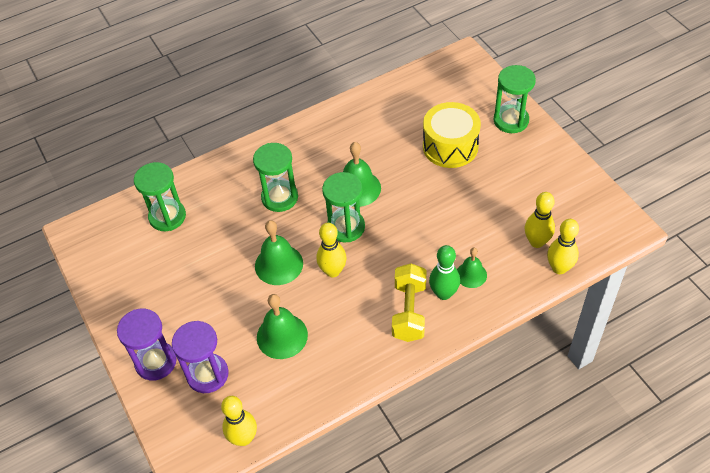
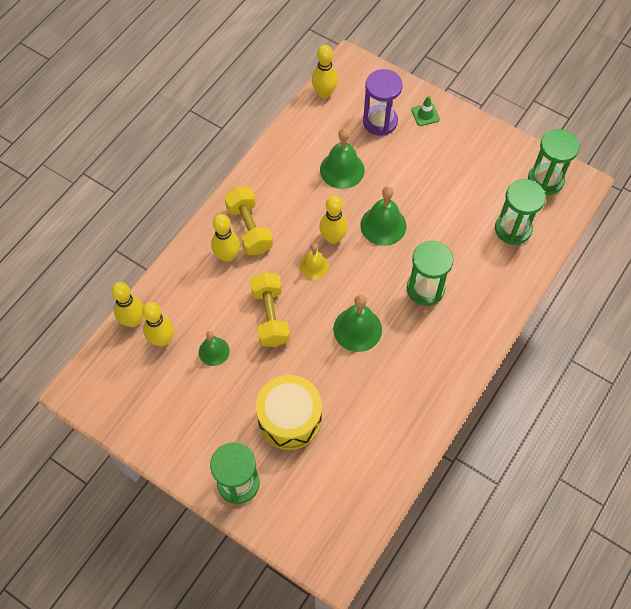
camera: 150 degrees right, 10 degrees up
(156, 362) = (425, 115): purple hourglass -> green traffic cone
(346, 227) = (345, 283): green hourglass -> green hourglass (545, 180)
(365, 252) = (314, 266): none -> yellow bell
(428, 225) = (270, 317): none -> yellow dumbbell
(443, 293) = (227, 256): green bowling pin -> yellow bowling pin
(471, 274) = (210, 282): green bell -> green bell (214, 351)

